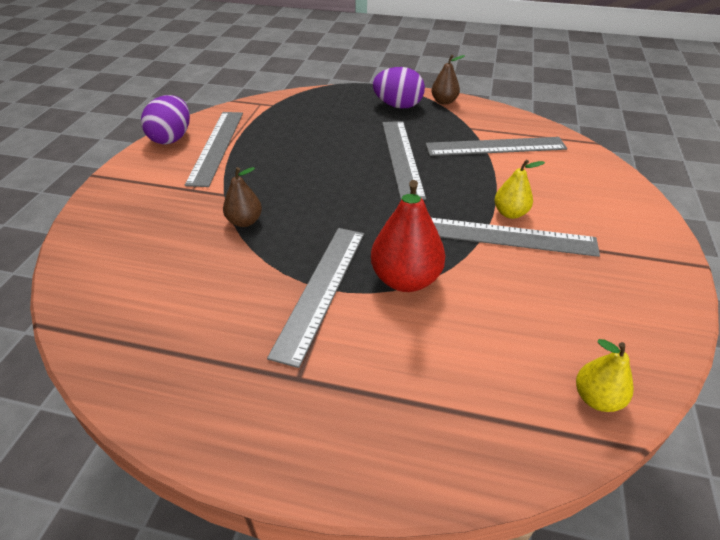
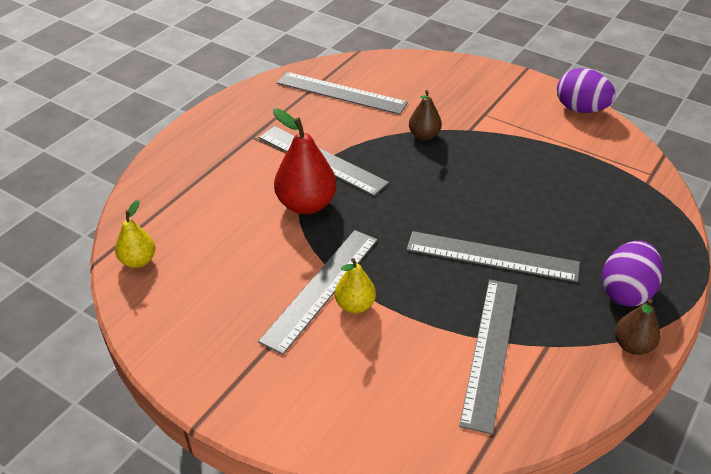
camera: 110 degrees right, 0 degrees up
(216, 146) = (556, 133): grey ruler -> grey ruler (341, 93)

